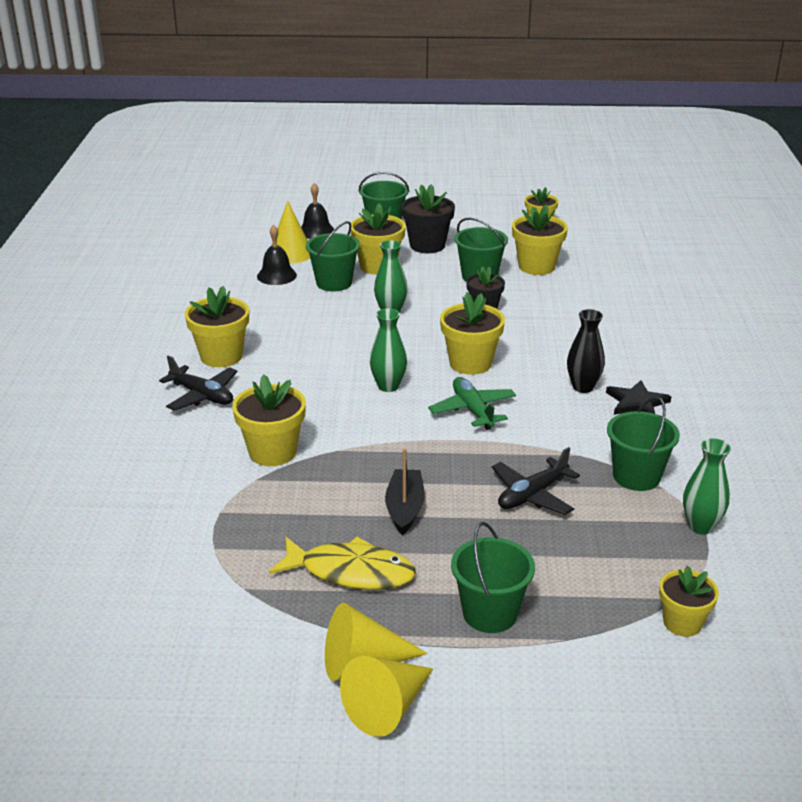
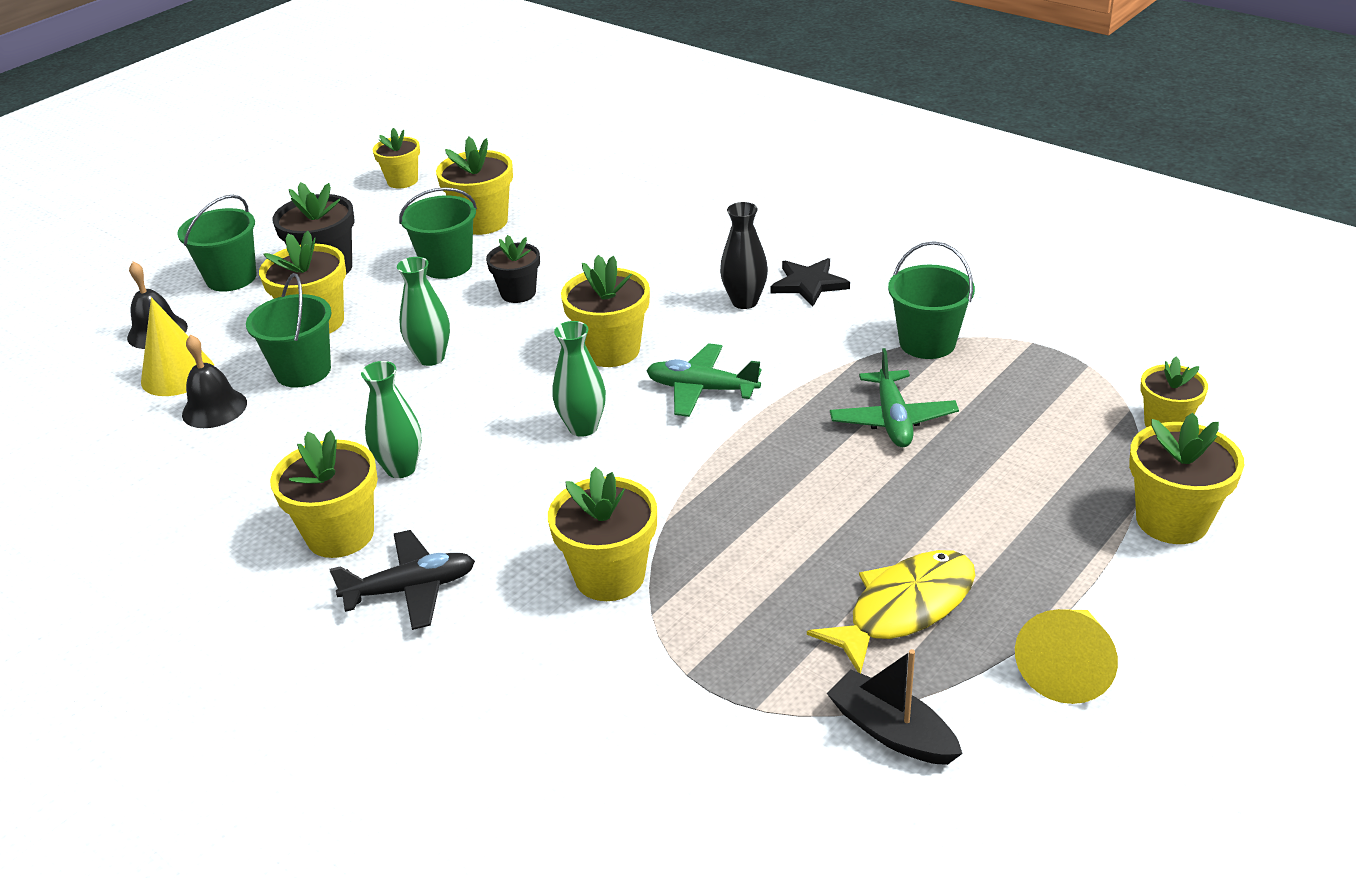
camera: 50 degrees left, 5 degrees up
(388, 707) = (1151, 678): yellow cone -> none
(405, 508) = (829, 518): black boat -> black boat (892, 731)
(490, 613) = (1058, 537): green bucket -> none
(532, 495) = (892, 420): black plane -> green plane
(568, 663) = (1172, 520): none -> yellow flower pot
(700, 526) = (1038, 345): green vase -> green vase (401, 468)

